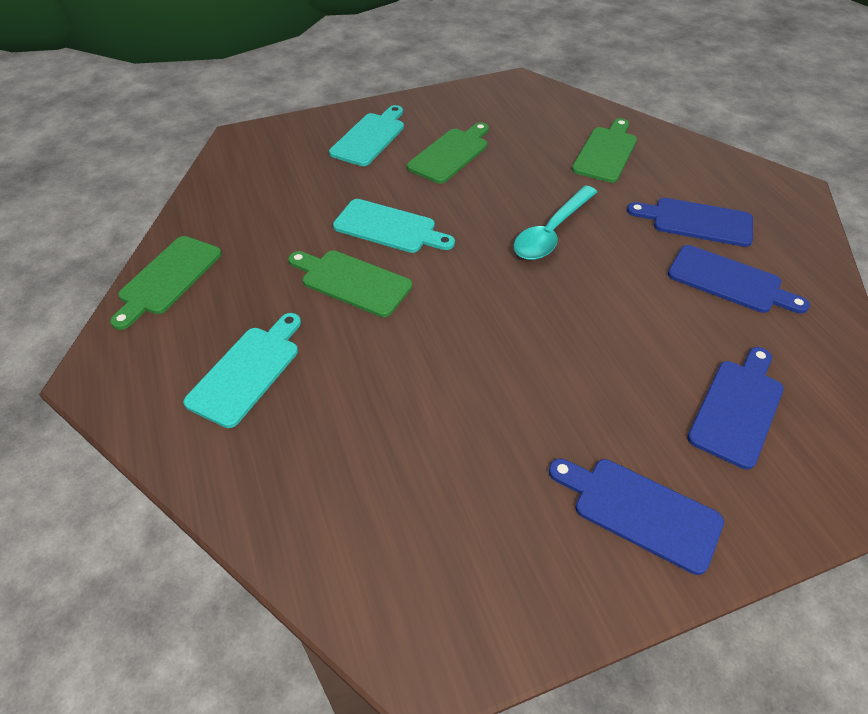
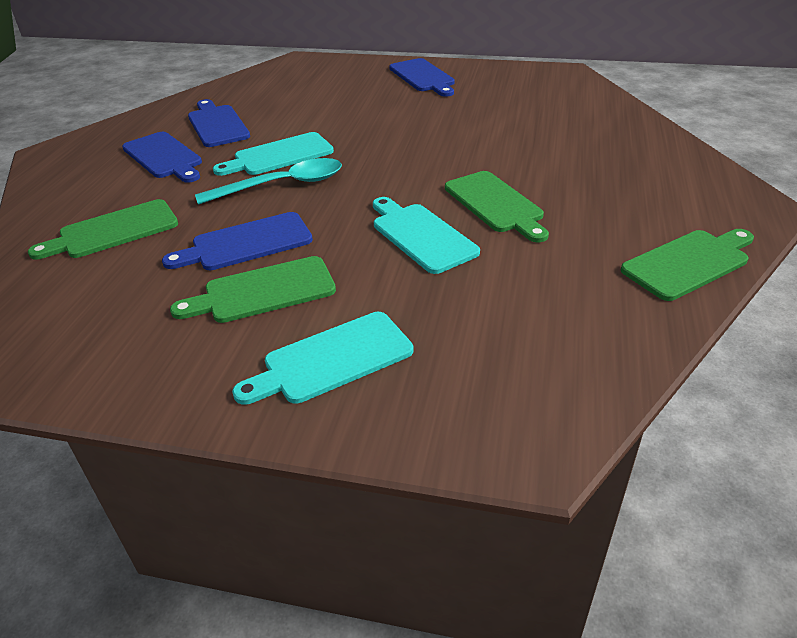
camera: 145 degrees left, 10 degrees down
(247, 371) = (620, 175): turquoise cutting board -> turquoise cutting board (279, 155)
(738, 408) = (320, 87): blue cutting board -> blue cutting board (246, 243)

